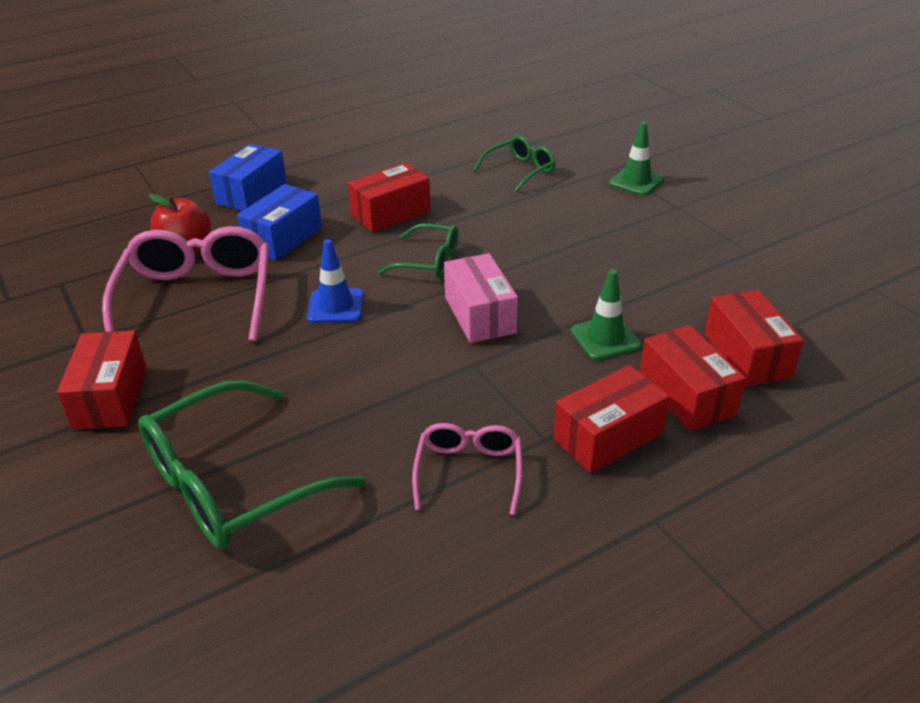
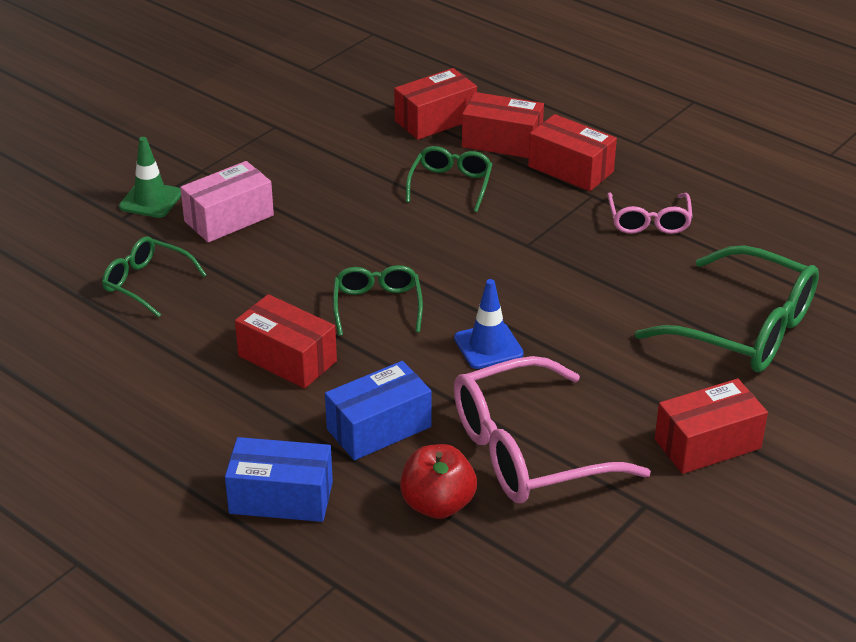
camera: 110 degrees left, 0 degrees up
(283, 238) = (379, 428): blue box -> blue box turned 45 degrees counterclockwise
(469, 471) = (649, 222): pink glasses -> pink glasses turned 75 degrees counterclockwise
(480, 315) = (453, 255): pink box -> pink box (229, 218)
(605, 338) = (451, 184): green traffic cone -> green glasses
(686, 395) = (502, 141): red box -> red box turned 60 degrees clockwise

